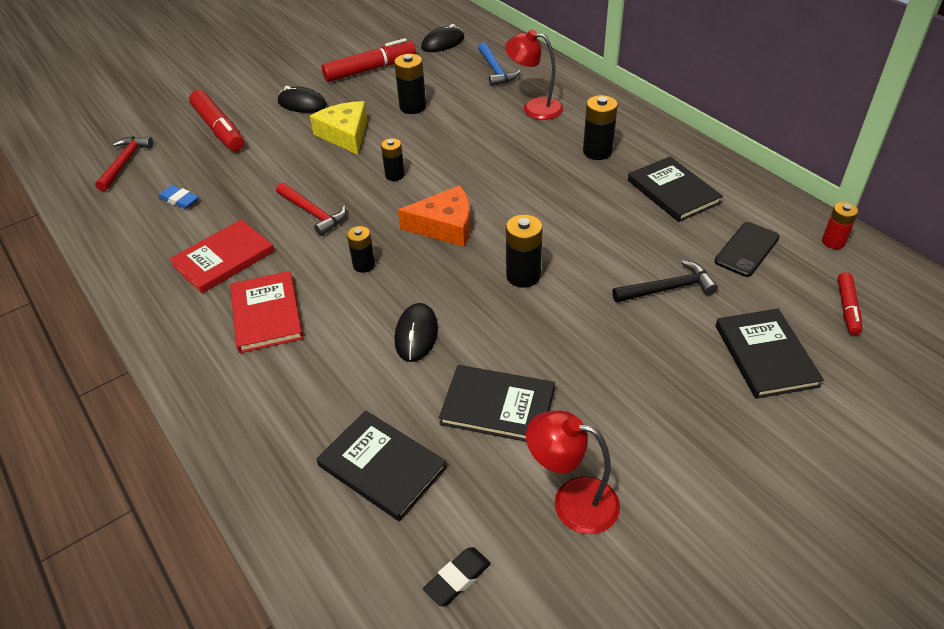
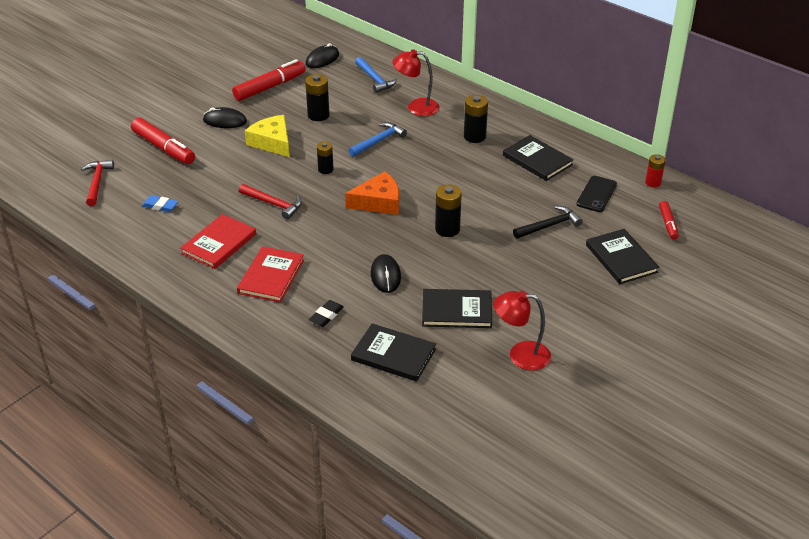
camera: 15 degrees left, 5 degrees down
(266, 314) = (271, 276): red book -> red book turned 45 degrees clockwise
(364, 265) = (329, 235): black battery -> none
(457, 578) = (463, 404): black eraser -> black eraser (326, 316)
(473, 145) = (378, 141): none -> blue hammer

